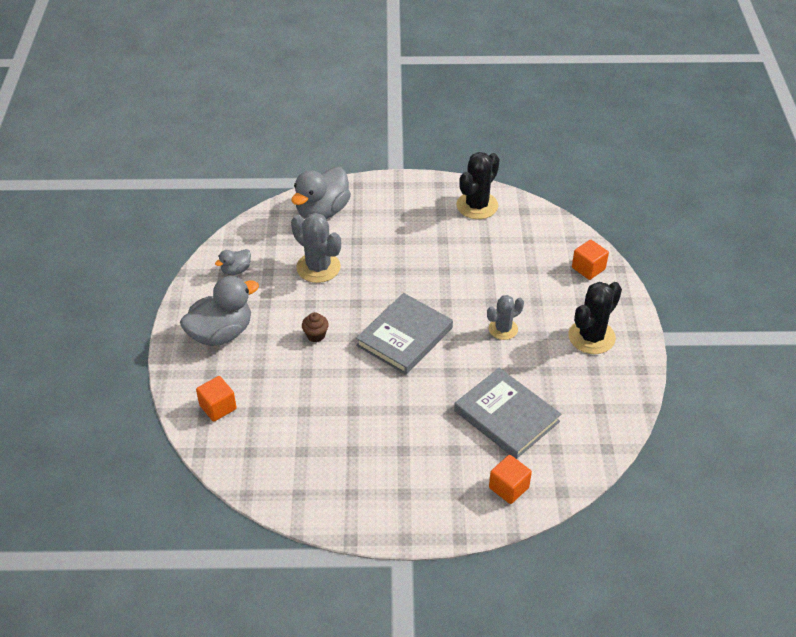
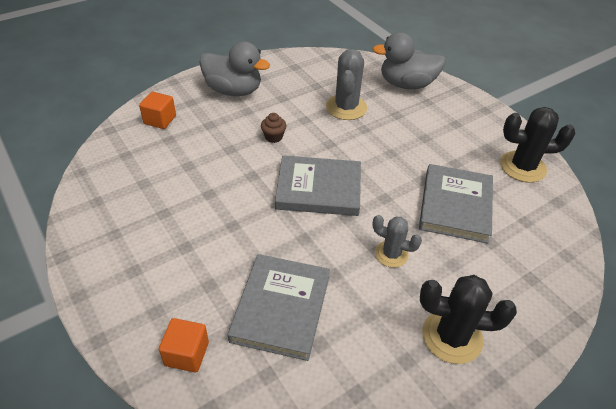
camera: 55 degrees right, 0 degrees up
(236, 270) = (302, 71): grey duck -> none
(485, 267) = (455, 206): none -> grey book
(588, 268) = (544, 289): orange cube -> none

